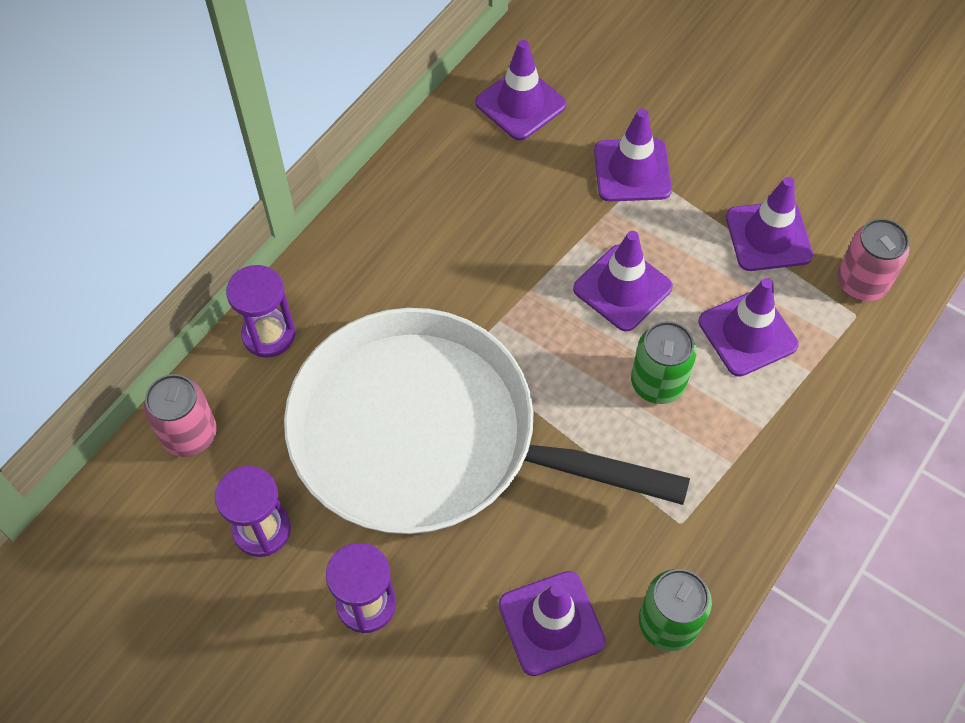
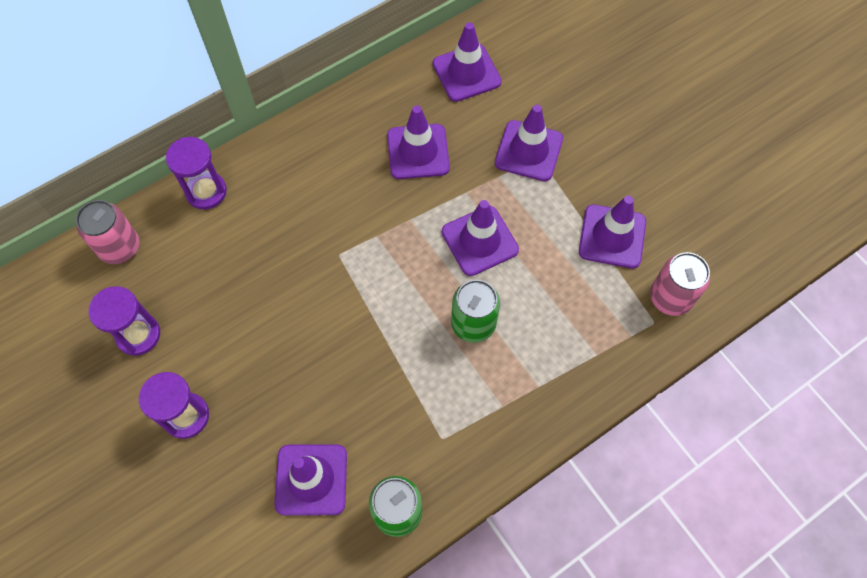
camera: 20 degrees right, 5 degrees up
(426, 436) = (284, 306): white pan -> none
(747, 333) = (560, 308): purple traffic cone -> purple traffic cone (418, 152)

